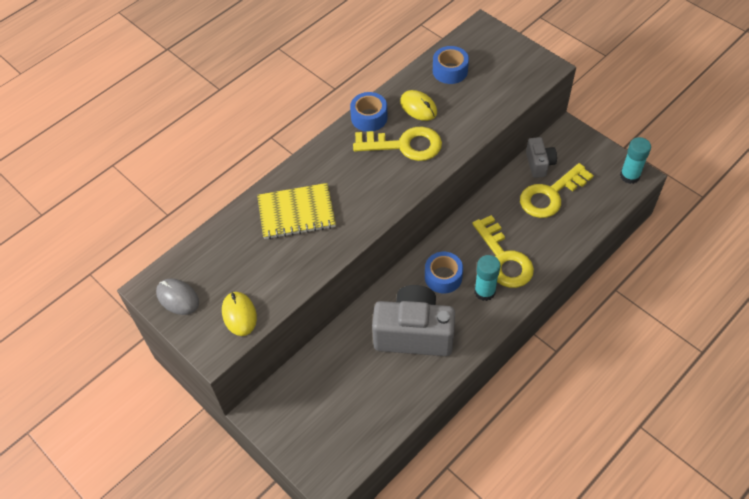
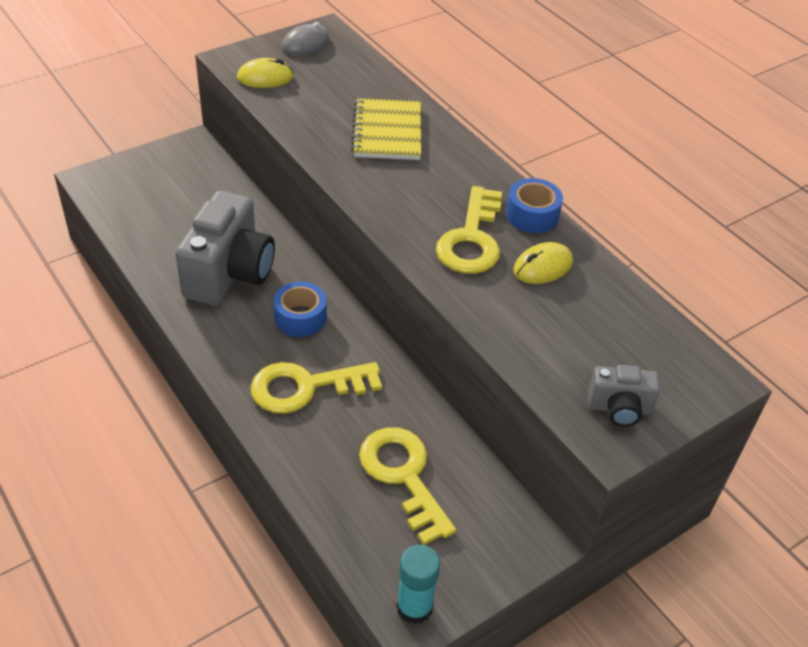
camera: 95 degrees right, 10 degrees down
(450, 71) = (616, 317): blue tape -> none
(484, 291) = (260, 353): turquoise glue stick -> none
(539, 164) = (470, 479): grey camera -> grey camera (619, 408)

